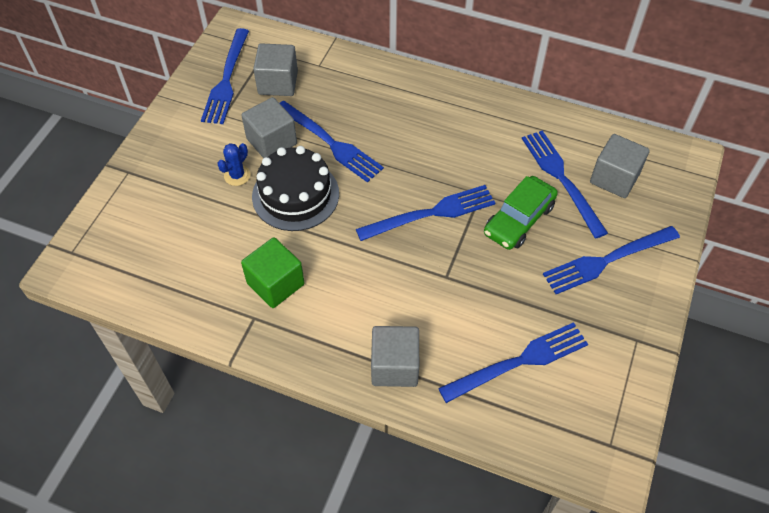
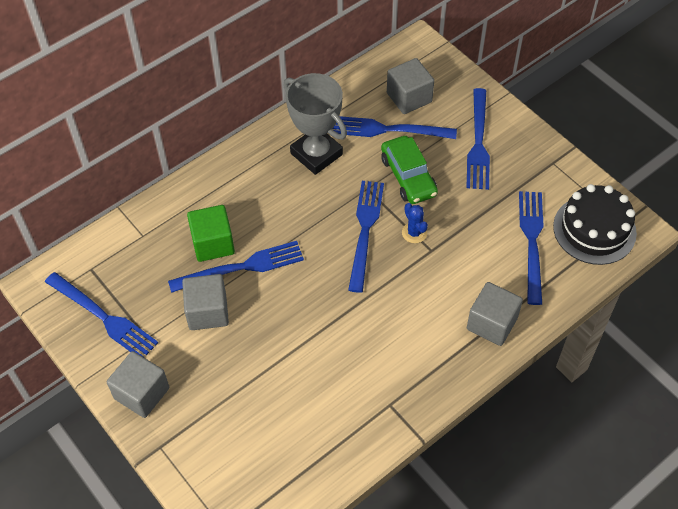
camera: 60 degrees left, 0 degrees up
(237, 175) = (228, 356): blue cactus -> blue cactus (414, 233)
(275, 284) = (365, 374): green cube -> green cube (213, 243)
(278, 83) = (140, 277): grey cube -> grey cube (142, 393)
(295, 195) = (281, 319): black cake -> black cake (594, 229)
(489, 138) = (316, 154): none -> grey trophy

